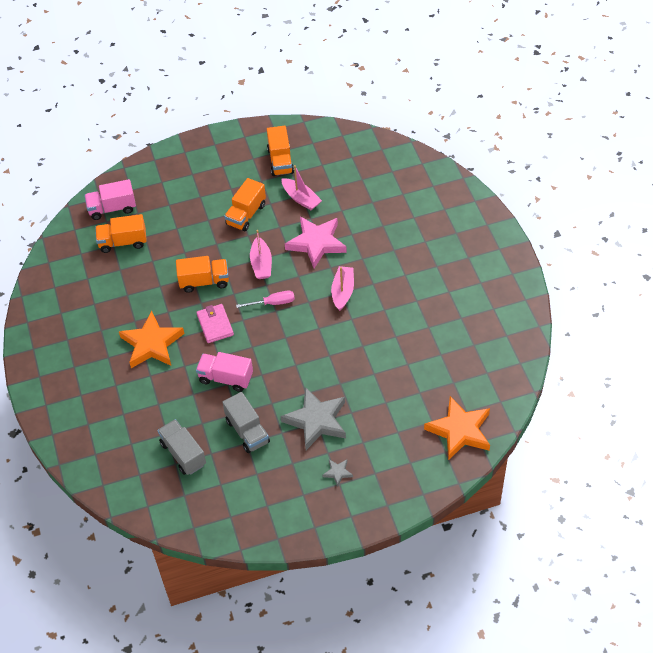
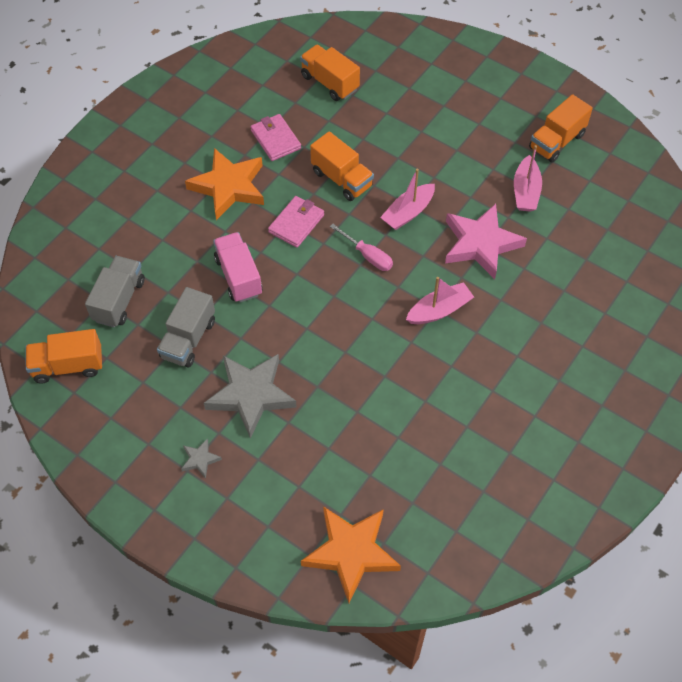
camera: 50 degrees right, 5 degrees up
(112, 208) = (362, 48): pink truck -> none
(139, 297) = (275, 139): none -> pink wallet
(246, 214) = (458, 158): orange truck -> orange truck (68, 366)

